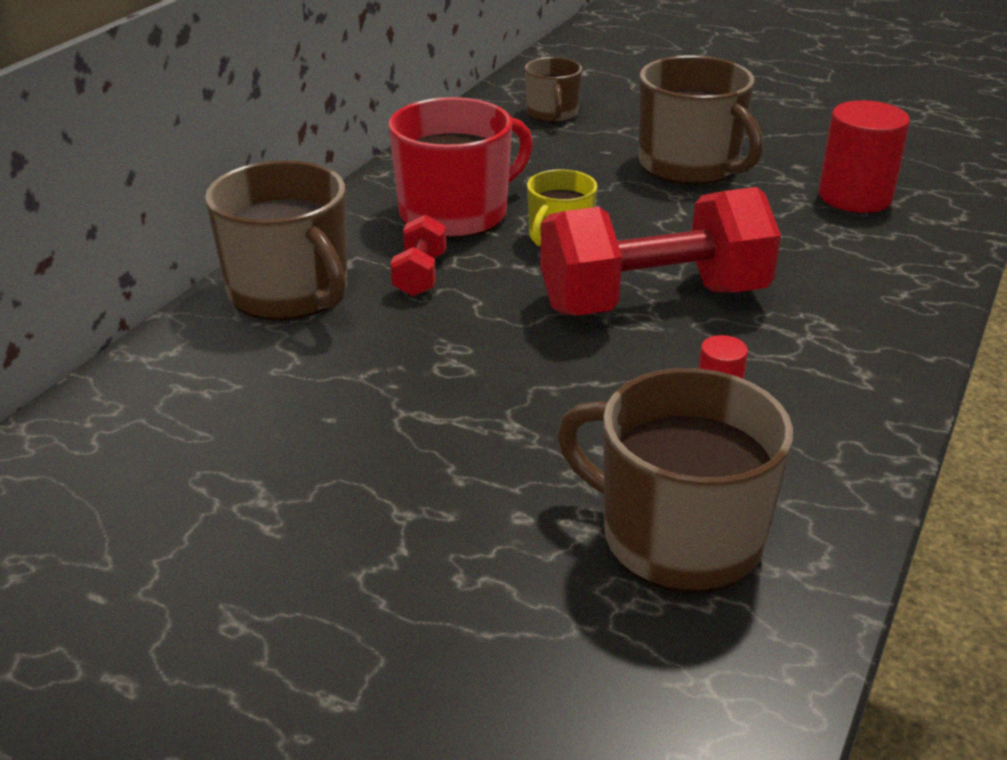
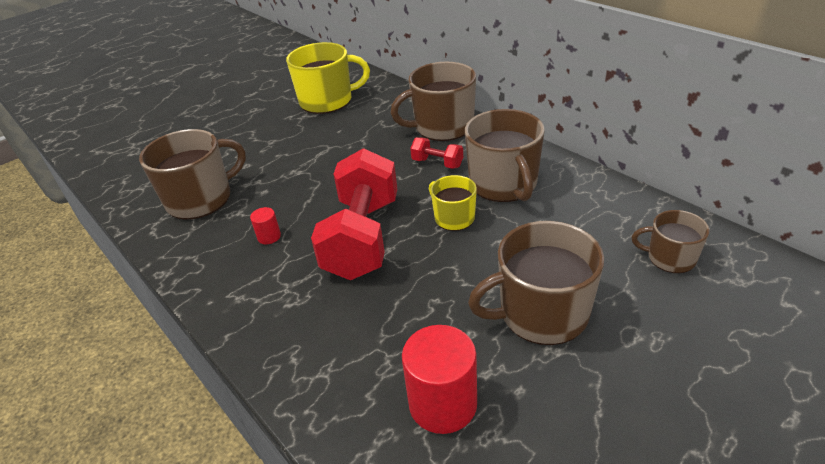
camera: 115 degrees right, 5 degrees up
(176, 482) = (327, 101): none -> yellow mug
(456, 213) = (504, 184): red mug -> brown mug

